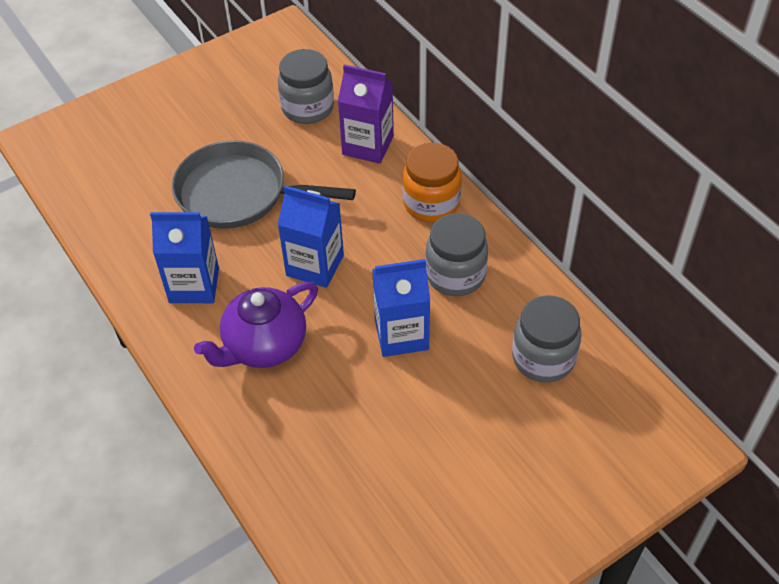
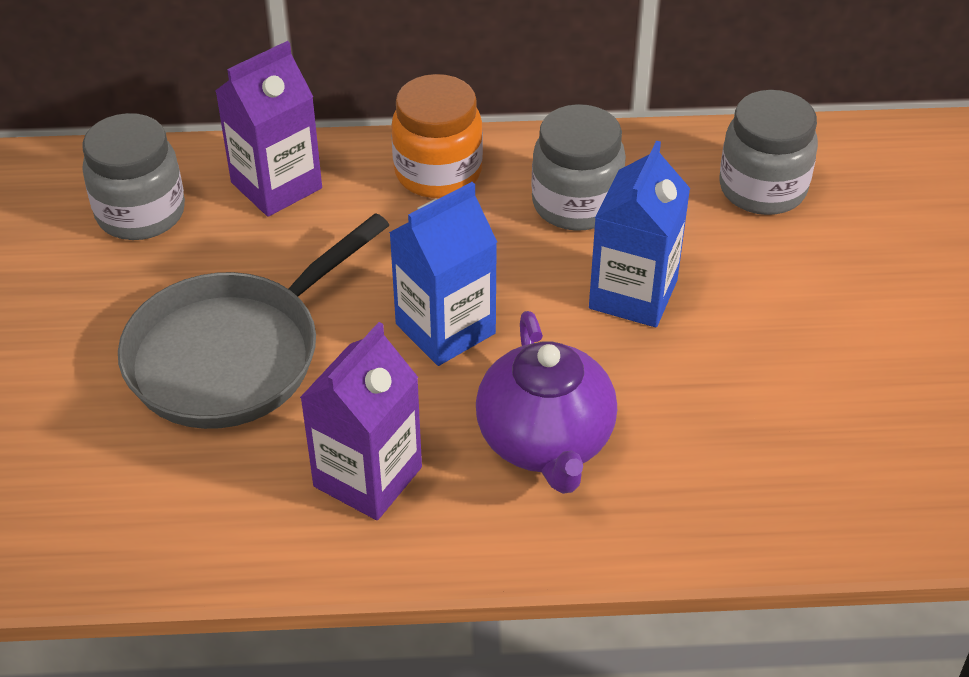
camera: 60 degrees left, 5 degrees down
(194, 285) = (368, 477): blue carton -> purple carton

